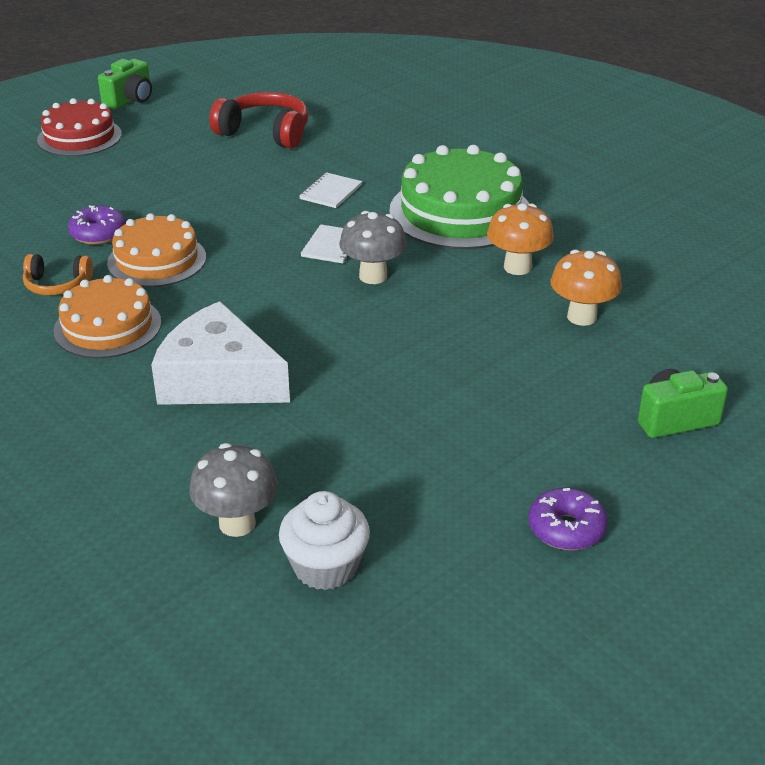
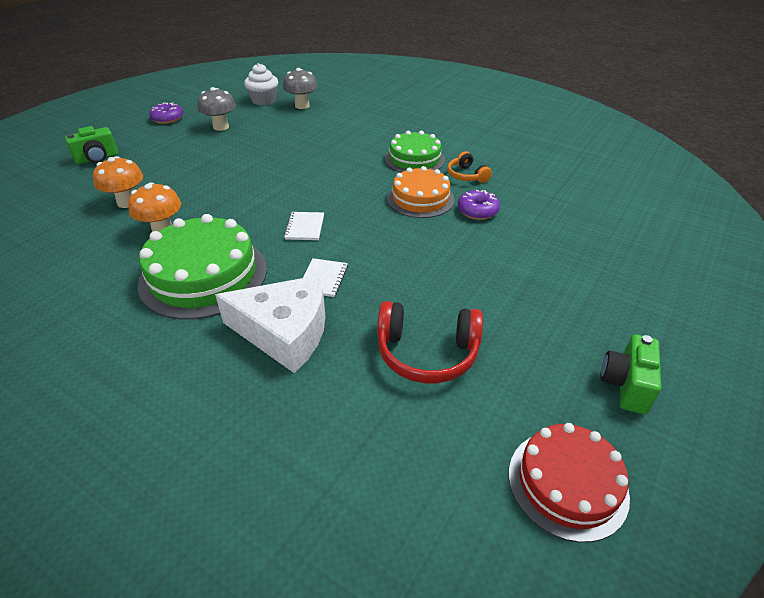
camera: 165 degrees right, 5 degrees up
(57, 285) = (466, 175): orange headphones -> orange headphones turned 105 degrees counterclockwise
(79, 137) = (606, 308): red cake -> red cake (567, 483)
(107, 326) = (414, 159): orange cake -> green cake
(218, 379) = (338, 145): white cheese -> white cheese (285, 332)
(373, 276) = (269, 209): grey mushroom -> grey mushroom (221, 127)

